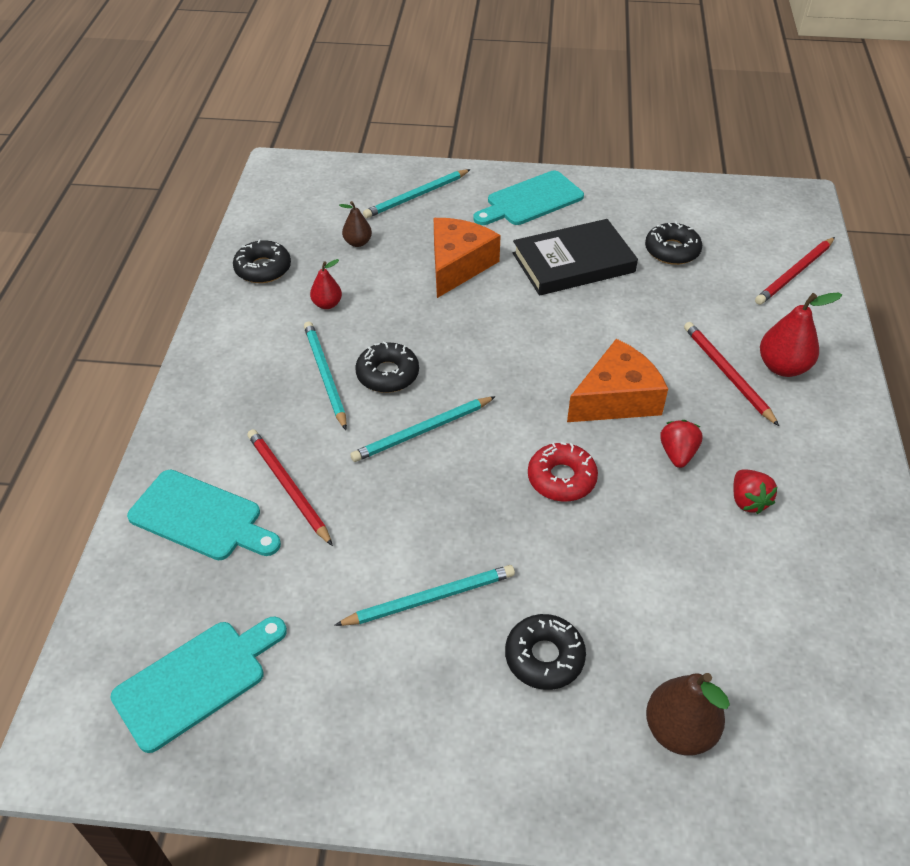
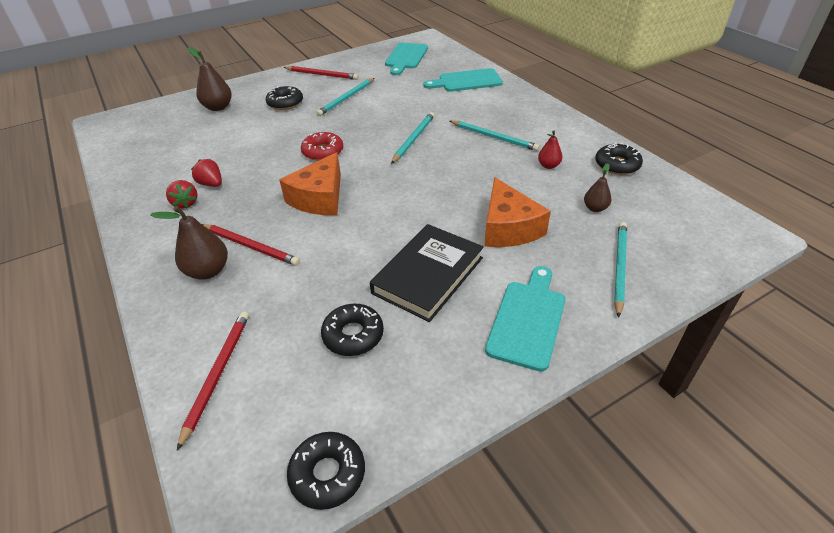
camera: 145 degrees right, 5 degrees down
(288, 487) = (447, 100): red pencil -> red pencil (322, 75)
(387, 374) = (463, 151): black donut -> black donut (327, 474)
(677, 454) = (264, 187): red strawberry -> red strawberry (185, 203)
(783, 367) = (208, 271): red pear -> brown pear

